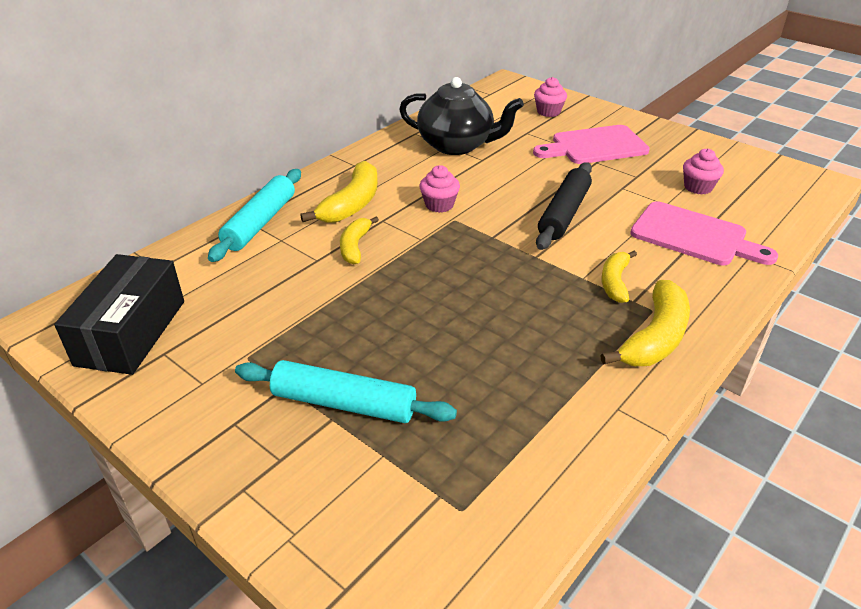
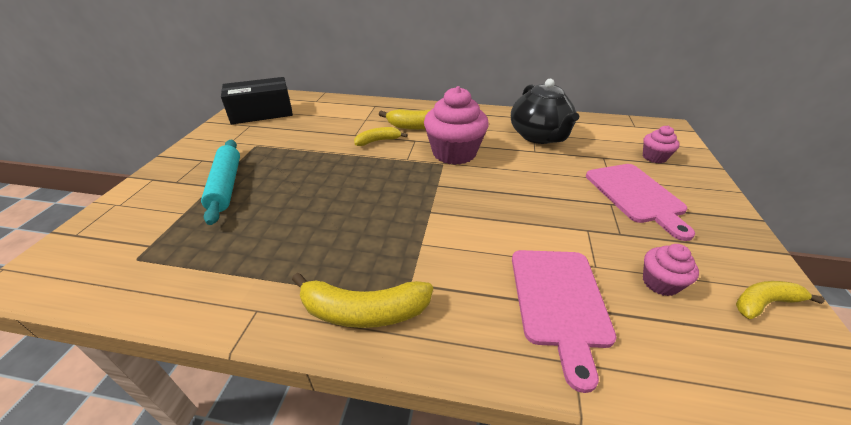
camera: 60 degrees right, 0 degrees up
(260, 223) = (376, 109): turquoise rolling pin -> none
(439, 205) = (454, 153): pink cupcake -> pink cupcake, size x1.99
(564, 214) = (504, 208): black rolling pin -> none
(595, 146) = (636, 195): pink cutting board -> pink cutting board turned 150 degrees counterclockwise
(615, 282) = (429, 264): yellow banana -> yellow banana (764, 303)

